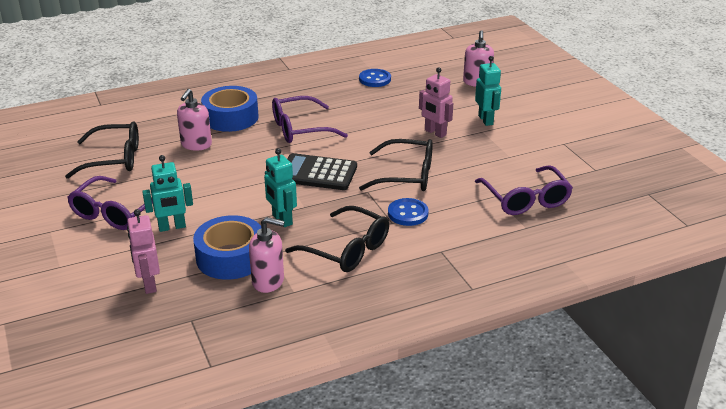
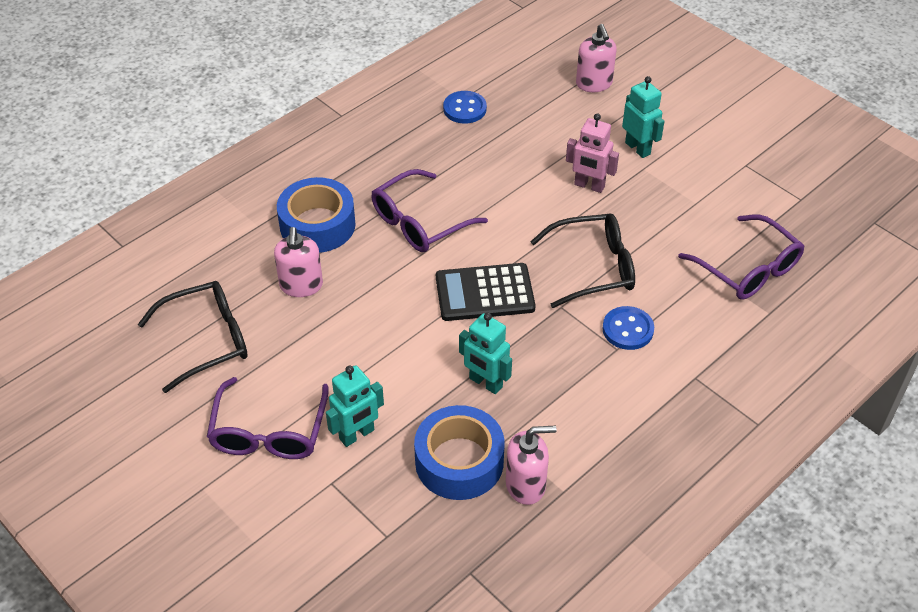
camera: 20 degrees left, 15 degrees up
(149, 284) = (386, 535): pink robot -> none
(347, 250) = (589, 407): black glasses -> none

